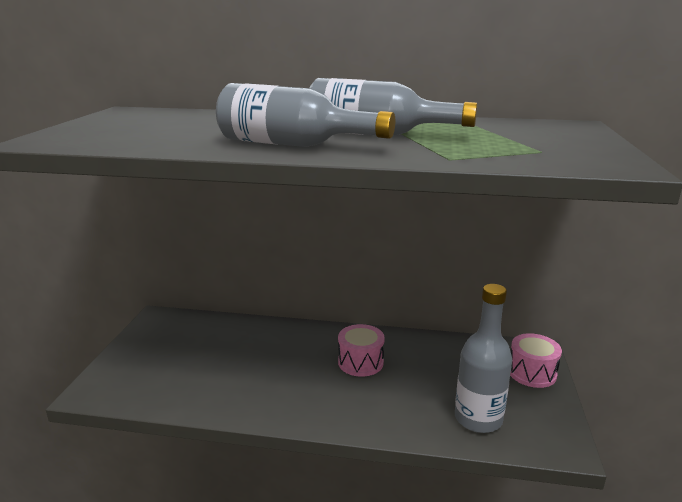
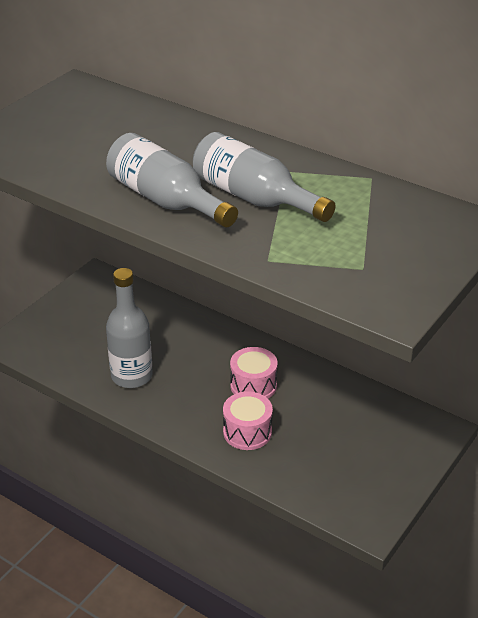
camera: 25 degrees right, 15 degrees up
(478, 419) = (316, 475): grey bottle -> grey bottle (132, 376)
(532, 373) = (411, 450): pink drum -> pink drum (247, 432)

